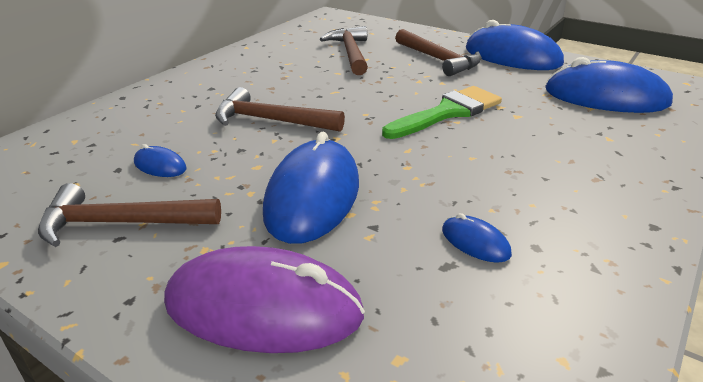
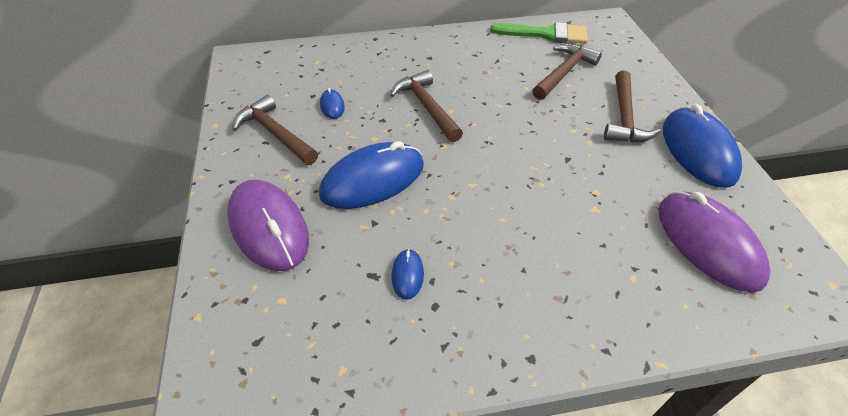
camera: 45 degrees right, 15 degrees up
(448, 112) = (547, 172): green brush -> green brush (546, 34)
(606, 97) = (708, 243): blue mouse -> purple mouse

